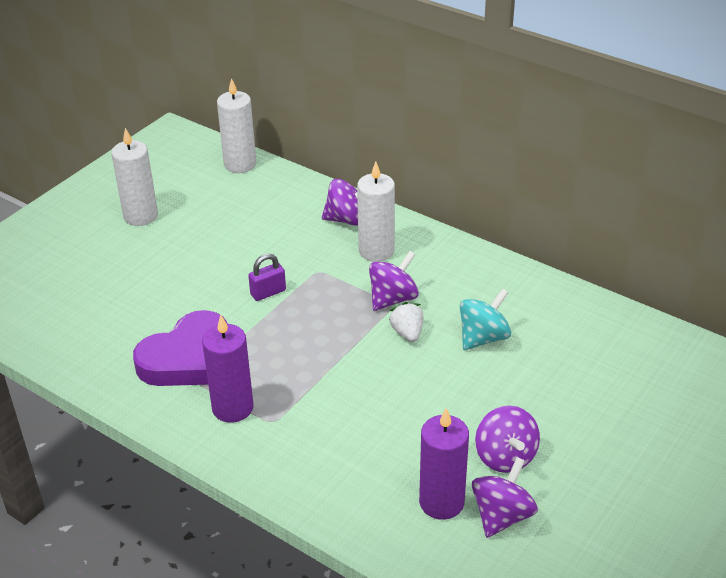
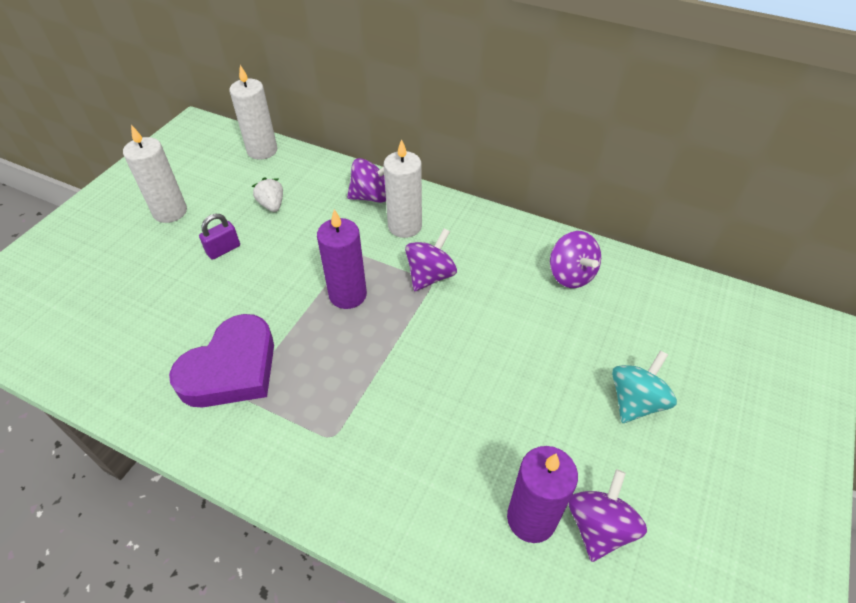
camera: 10 degrees left, 10 degrees up
(232, 408) = (286, 425): purple candle -> purple candle (348, 295)
(268, 292) = (306, 282): purple padlock -> purple padlock (223, 249)
(407, 333) = (452, 312): white strawberry -> white strawberry (272, 205)
(483, 338) = (526, 309): turquoise spinning top -> turquoise spinning top (635, 401)
(505, 457) = (583, 448): purple spinning top -> purple spinning top (570, 275)

